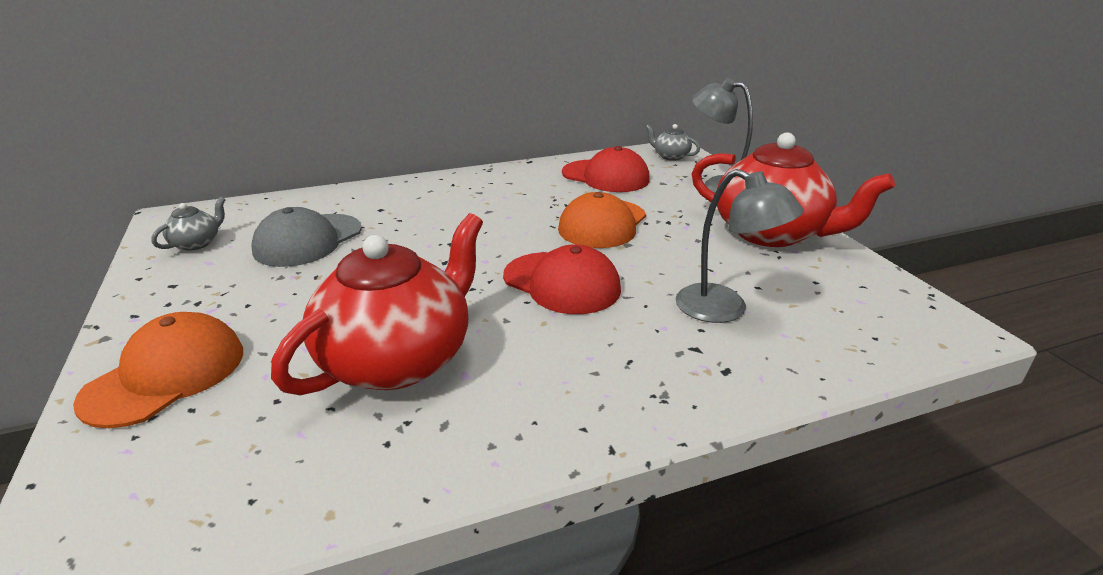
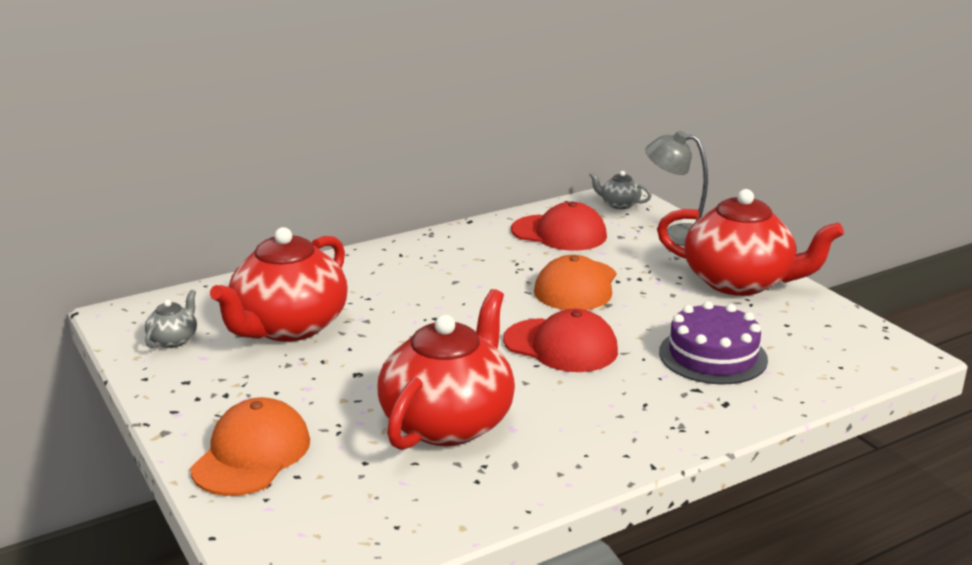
camera: 10 degrees left, 5 degrees down
(308, 240) = (288, 327): grey cap -> red teapot
(724, 309) = (713, 356): grey lamp -> purple cake

